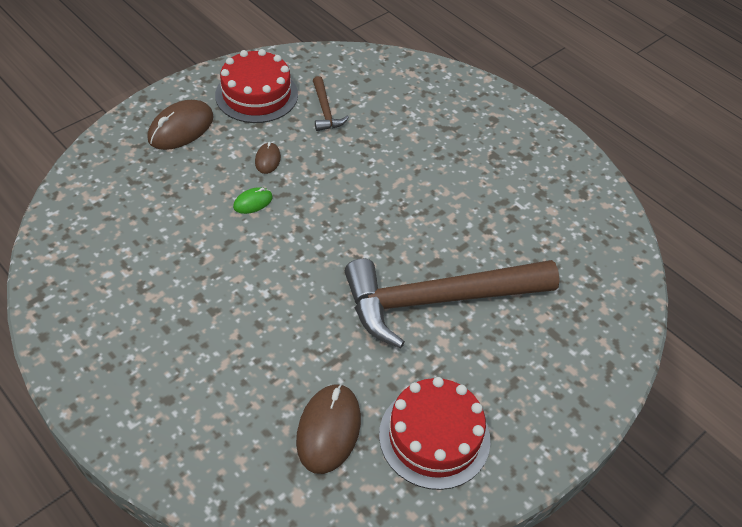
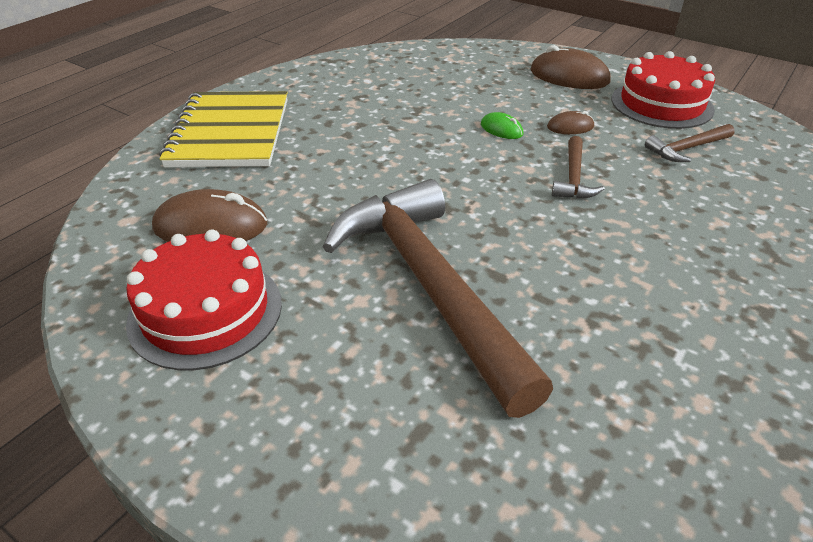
camera: 80 degrees right, 10 degrees down
(168, 407) = (230, 132): none -> yellow notebook
(339, 184) = (573, 177): none -> brown hammer

